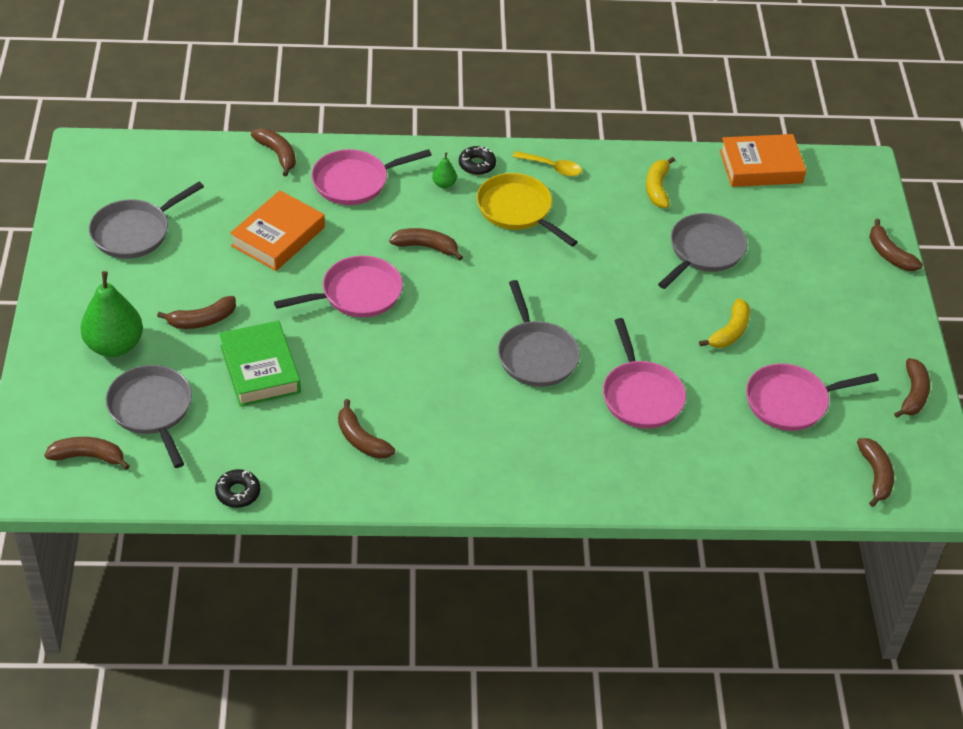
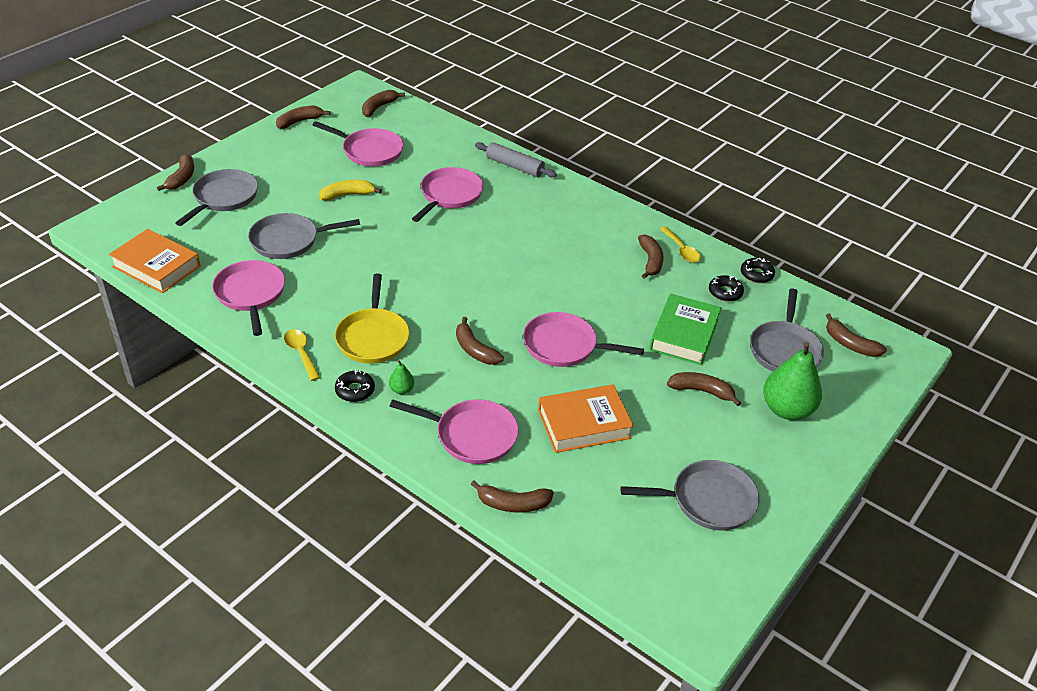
camera: 140 degrees left, 5 degrees down
(255, 446) = (725, 292): none -> black donut
(277, 154) = (513, 504): brown banana -> brown banana turned 90 degrees counterclockwise
(341, 476) = (681, 250): none -> yellow spoon
(536, 355) = (484, 245): grey pan -> grey pan (223, 198)
(627, 484) = (514, 166): none -> grey rolling pin
(657, 188) = (250, 294): yellow banana -> pink pan

